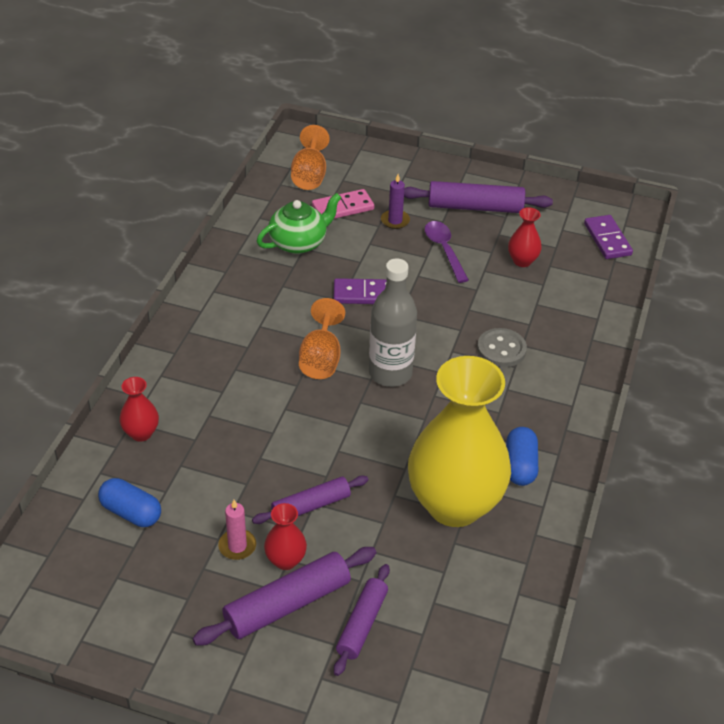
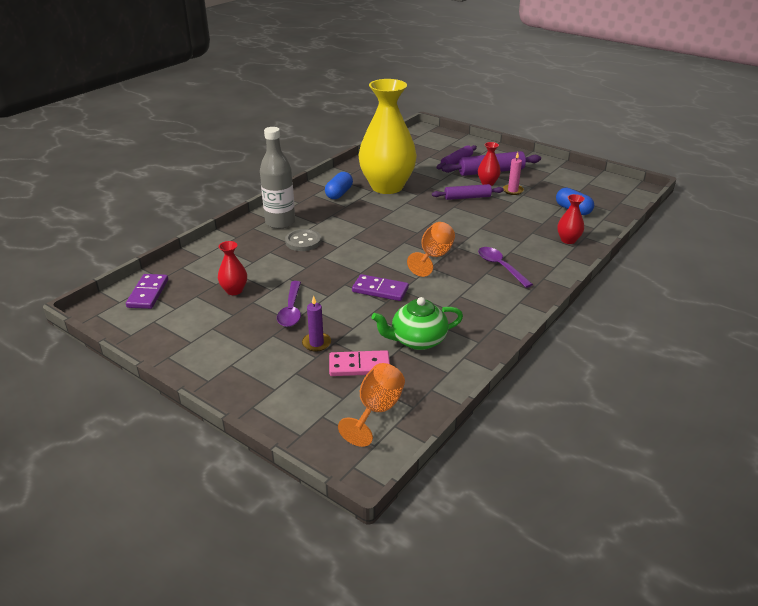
camera: 160 degrees left, 10 degrees down
(231, 360) = (500, 267): none -> purple spoon
(390, 373) = (389, 242): grey bottle -> grey bottle (280, 222)
(475, 207) = (231, 341): purple rolling pin -> none

